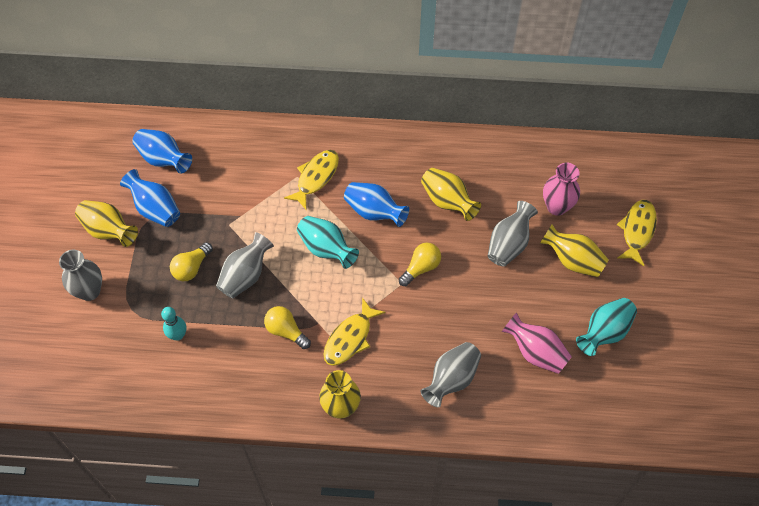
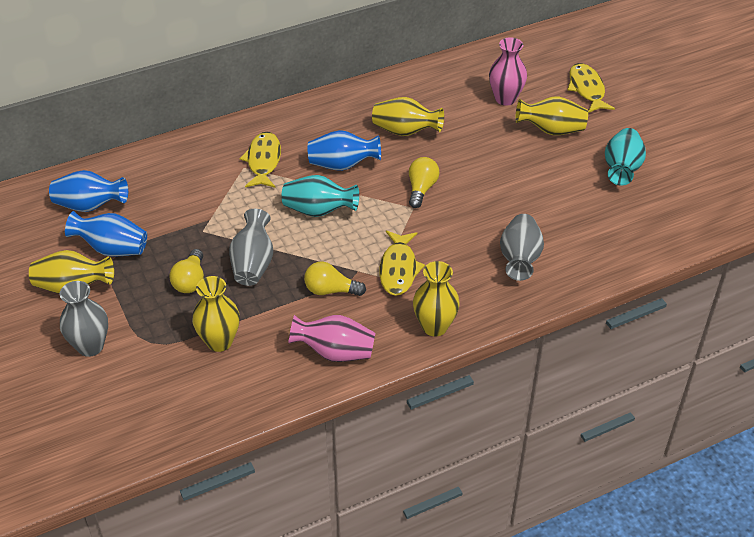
camera: 30 degrees left, 15 degrees down
(178, 335) = (219, 341): turquoise bowling pin -> yellow vase
(509, 244) = (486, 140): grey vase -> none
(535, 352) = (576, 207): pink vase -> pink vase (335, 352)

